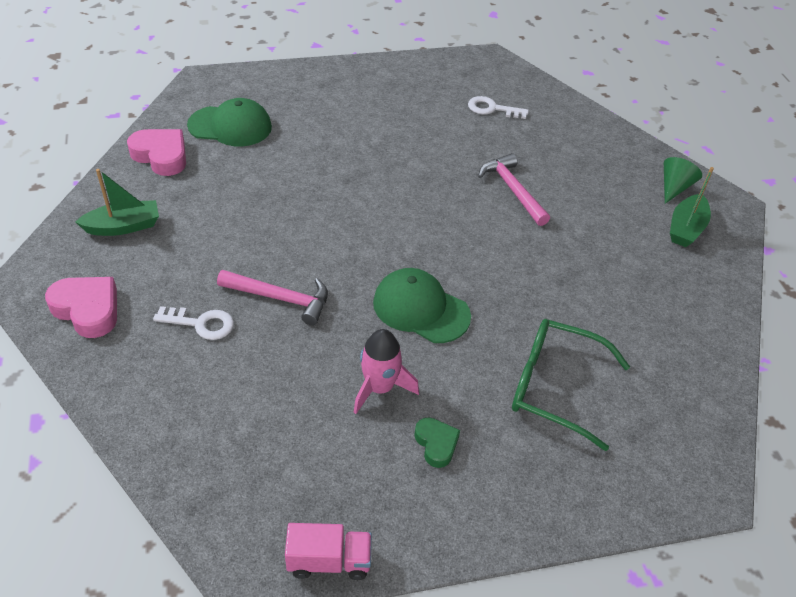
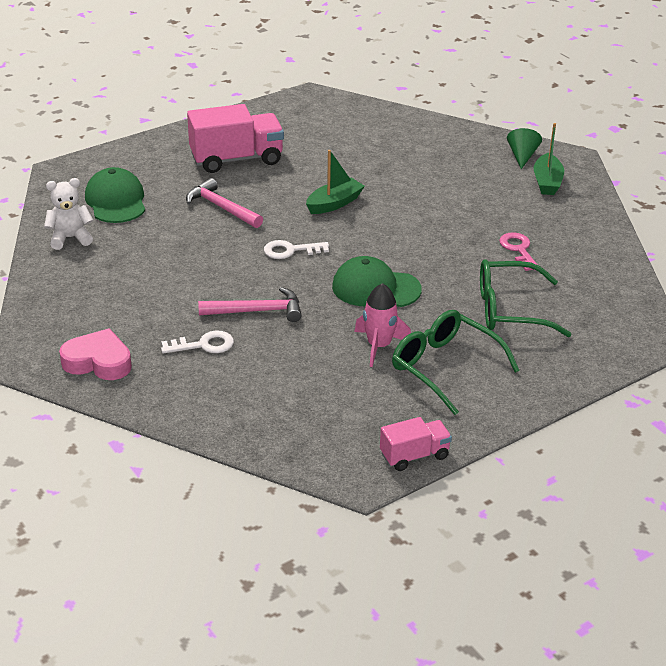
camera: 20 degrees left, 10 degrees down
(123, 226) = (80, 297): green boat -> green boat (334, 203)
(161, 156) = (70, 238): pink heart -> white teddy bear
(230, 126) = (116, 201): green cap -> green cap turned 90 degrees counterclockwise
(373, 111) = (236, 159): none -> pink truck
(436, 444) = (445, 368): green heart -> green glasses
(492, 109) = (339, 134): white key -> white key (290, 250)
(512, 190) = (395, 189): pink hammer -> pink hammer (221, 207)
(607, 307) = (518, 249): none -> pink key

